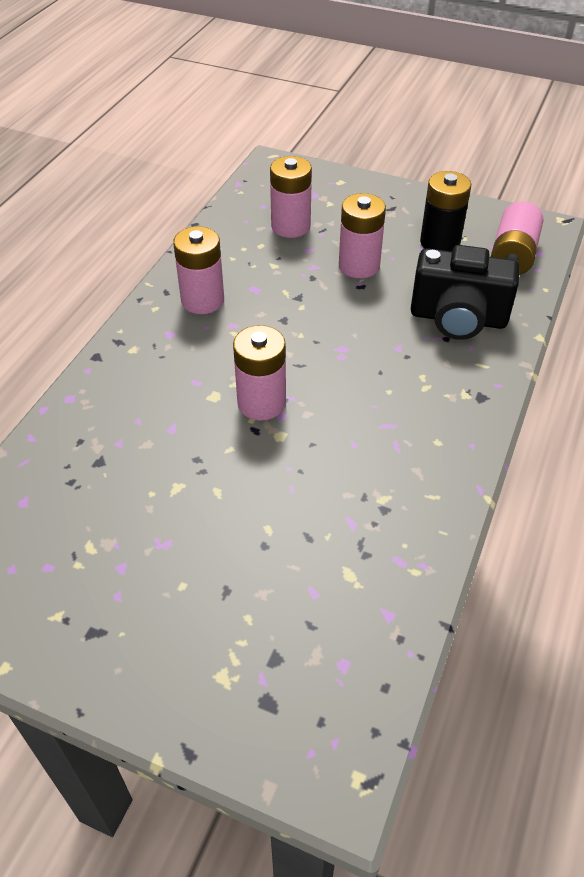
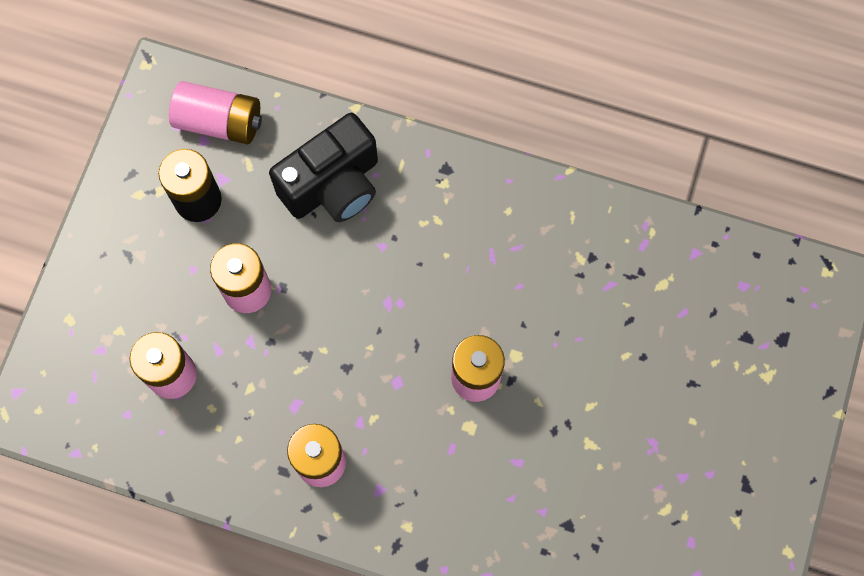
camera: 95 degrees left, 25 degrees up
(458, 319) = (333, 185): black camera -> black camera turned 45 degrees clockwise

